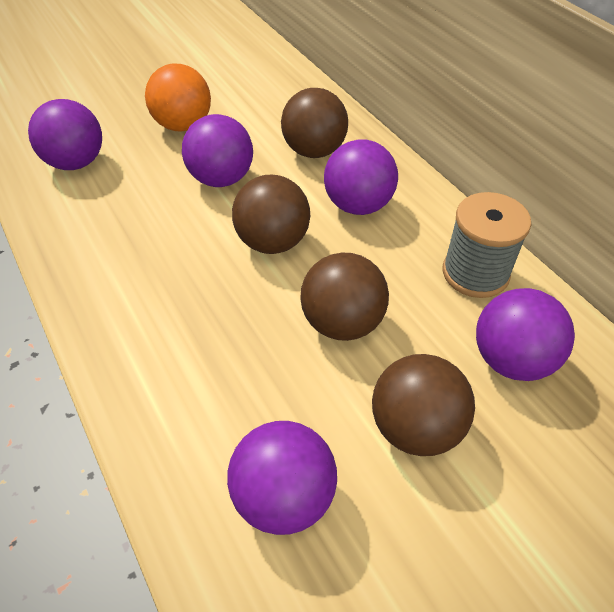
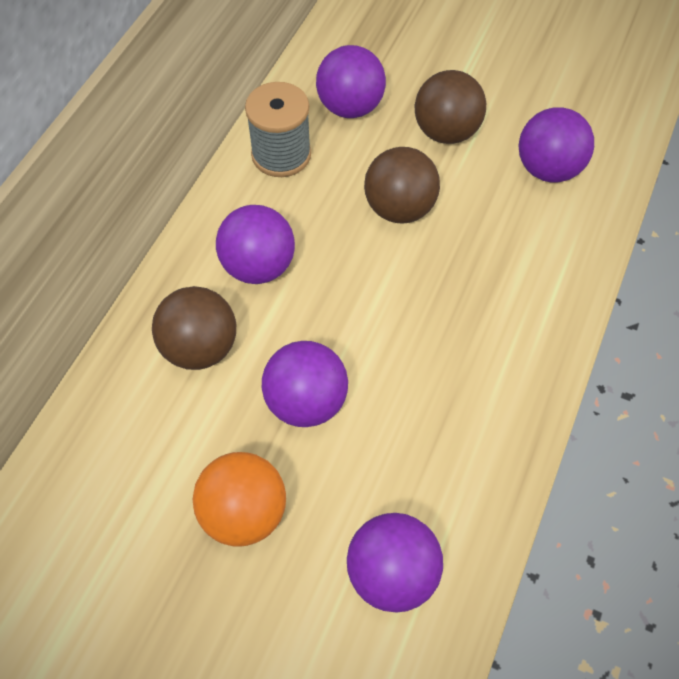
camera: 125 degrees left, 10 degrees up
(272, 242) = (356, 302): brown ball -> none

